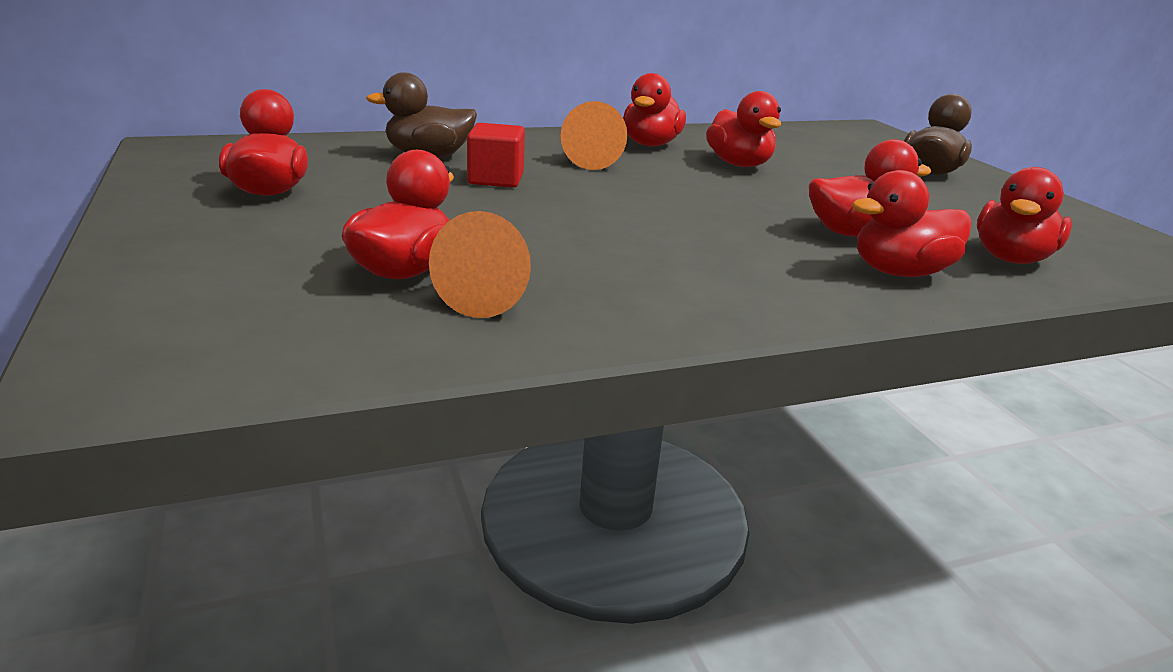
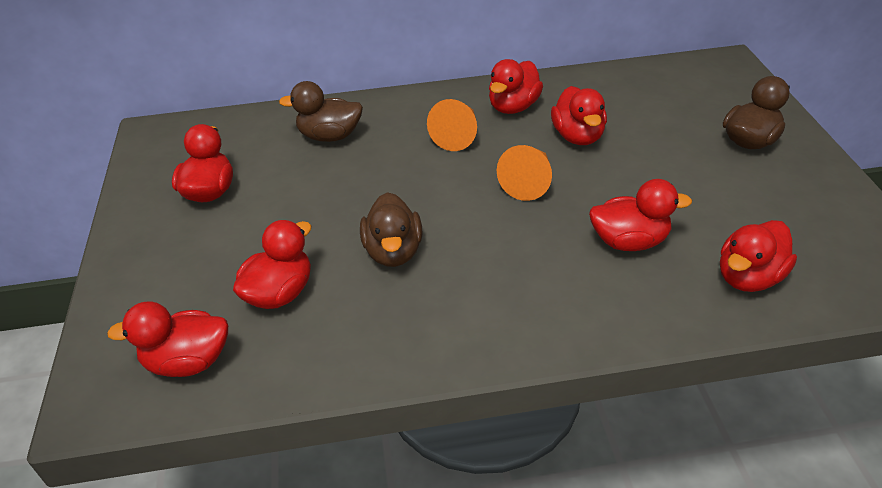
camera: 15 degrees right, 15 degrees up
(491, 294) = (330, 321): orange cone -> orange cone (529, 182)
(496, 179) = (372, 169): red cube -> none
(556, 239) = (393, 252): none -> brown duck
(900, 272) = (642, 296): red duck -> red duck (188, 362)

